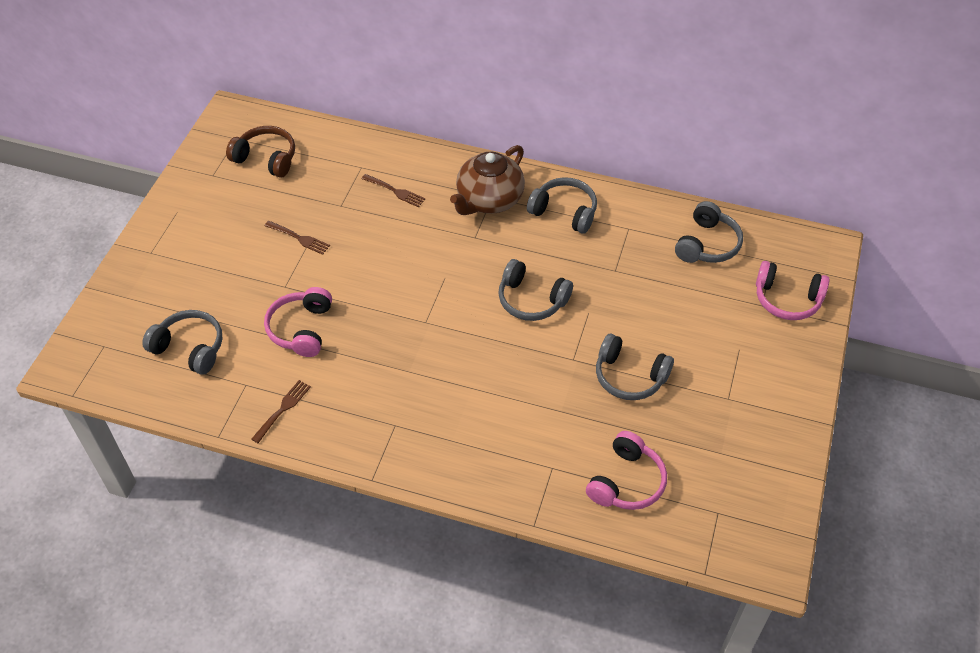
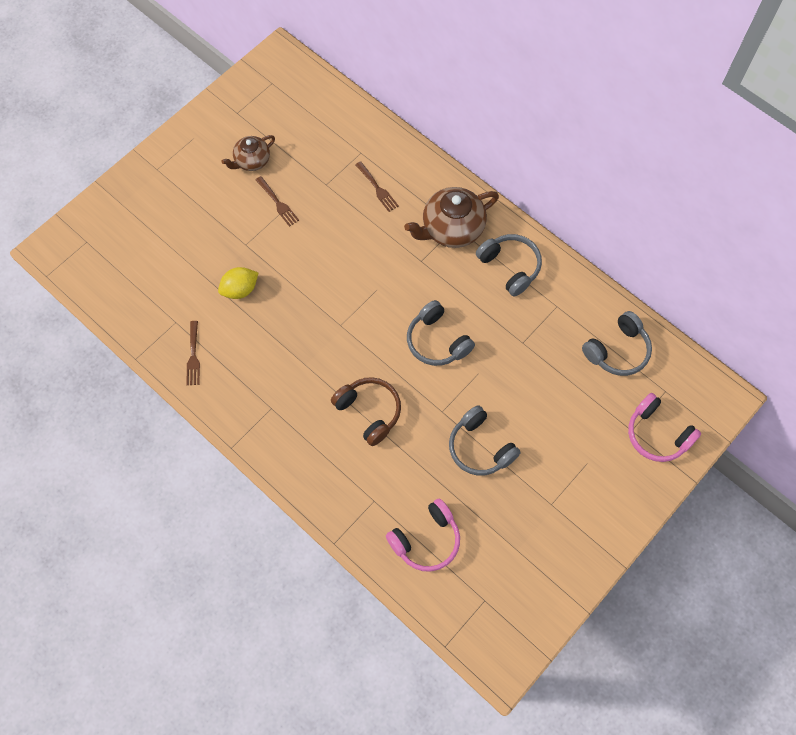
camera: 25 degrees right, 15 degrees up
(190, 348) = (148, 271): grey headphones -> none
(251, 211) = (252, 161): none -> brown teapot
(266, 158) = (287, 113): brown headphones -> brown headphones (369, 412)
(283, 409) = (193, 356): brown fork -> brown fork turned 120 degrees clockwise
(301, 329) = (240, 289): pink headphones -> yellow lemon

